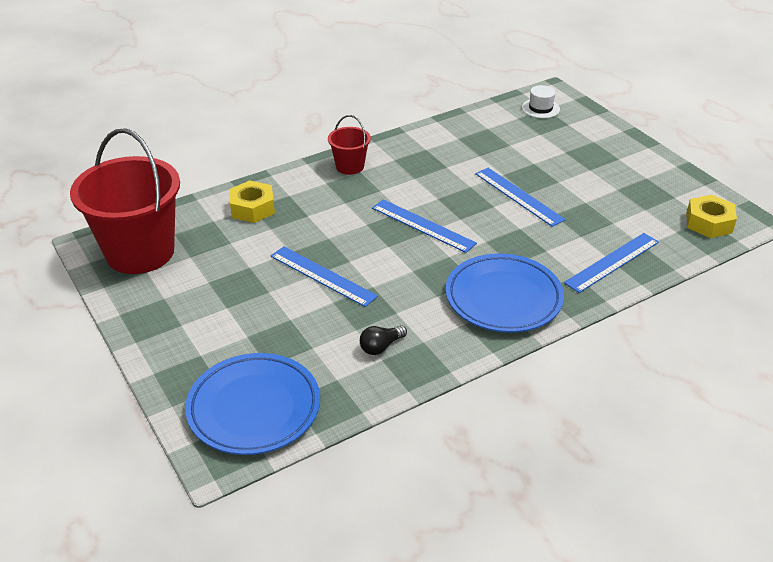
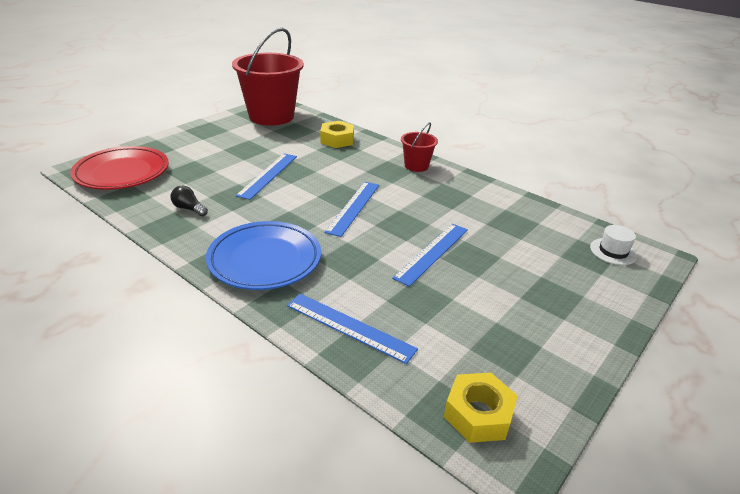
camera: 70 degrees right, 5 degrees down
(254, 408) = (122, 173): blue plate -> red plate

